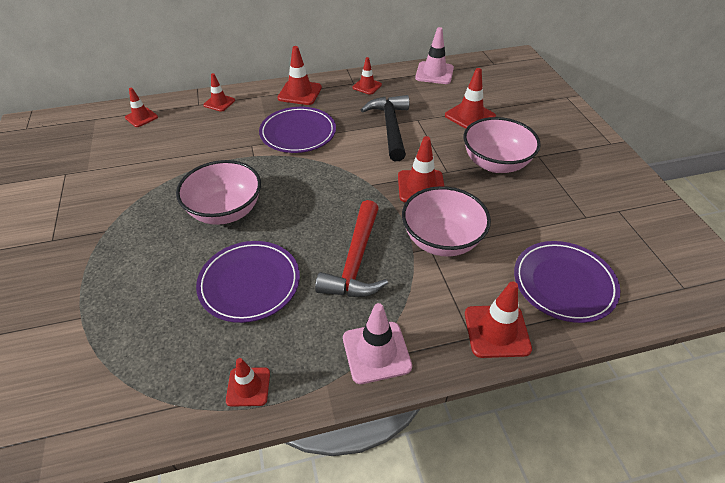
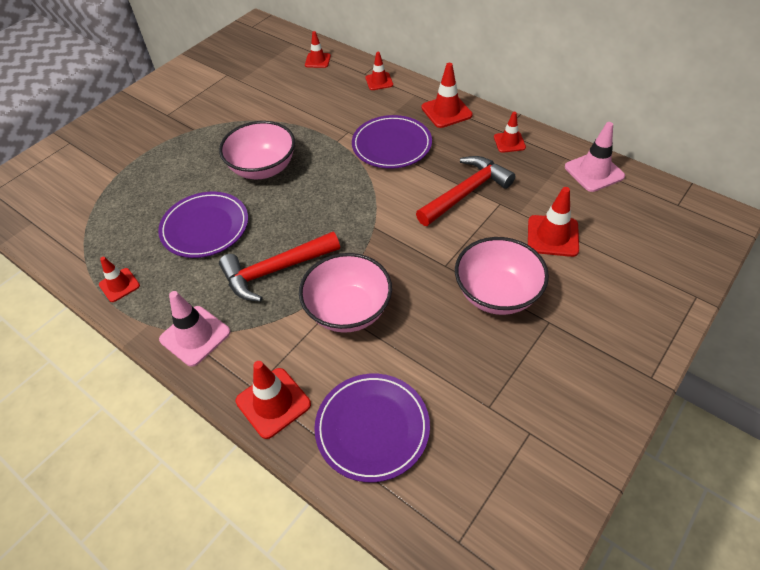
camera: 55 degrees right, 5 degrees up
(390, 127) = (466, 192): black hammer -> red hammer
(421, 186) = (404, 259): red traffic cone -> none

